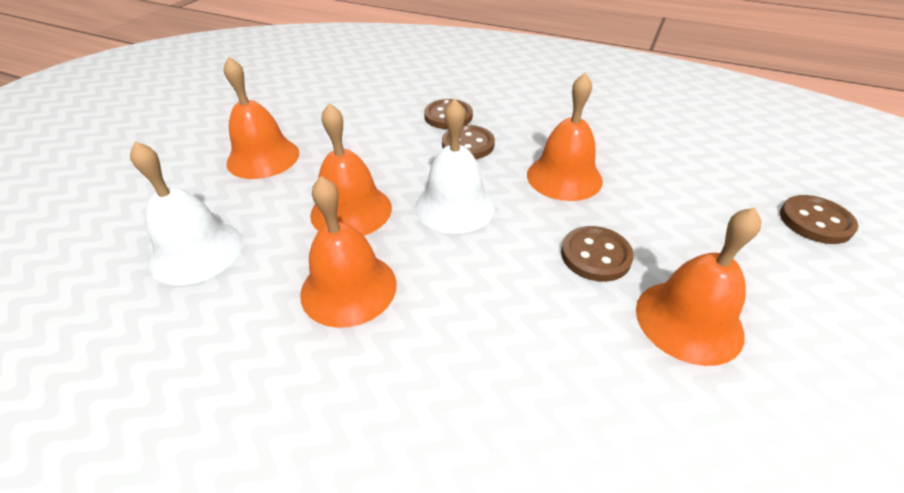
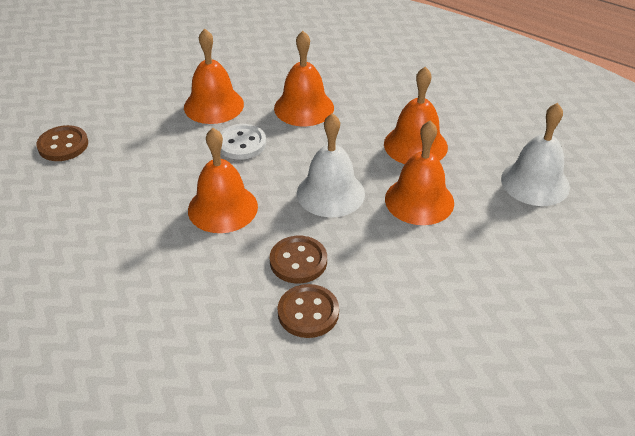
camera: 170 degrees left, 0 degrees up
(263, 157) = (521, 274): orange bell -> orange bell (304, 108)
(595, 255) = (242, 143): brown button -> white button

